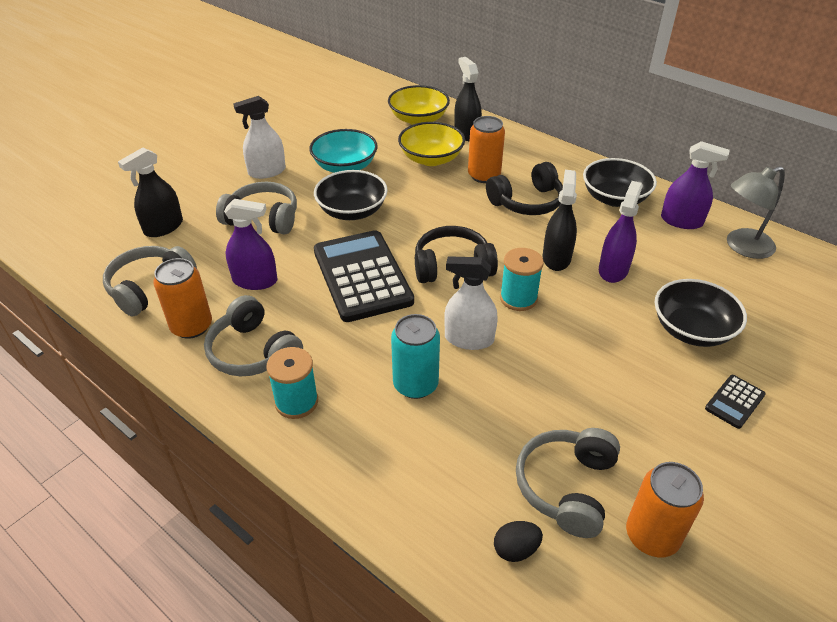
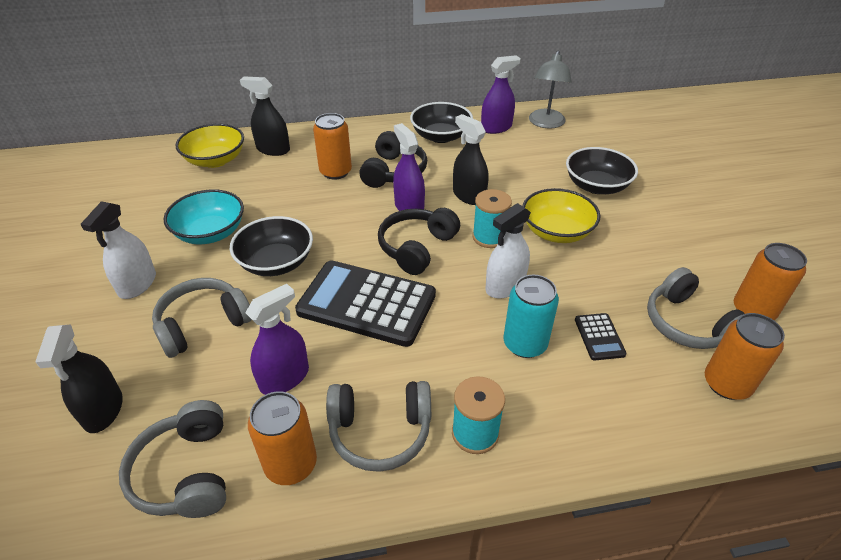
camera: 50 degrees left, 0 degrees up
(431, 159) = (275, 183): yellow bowl -> yellow bowl (556, 232)
(515, 549) = (726, 384): black egg -> orange can
(613, 270) = (509, 180): purple spray bottle -> purple spray bottle (409, 207)
(734, 402) = (670, 209): black calculator -> black calculator (599, 337)

